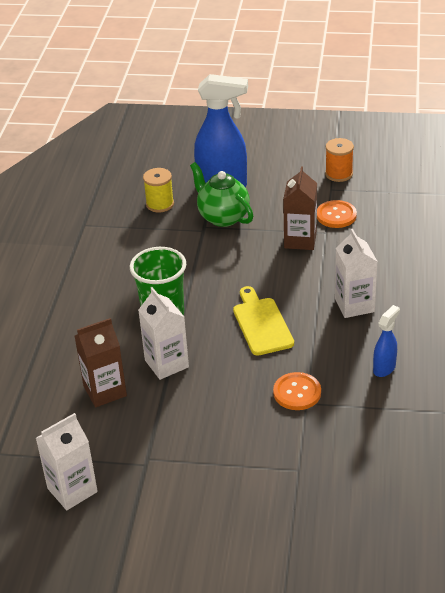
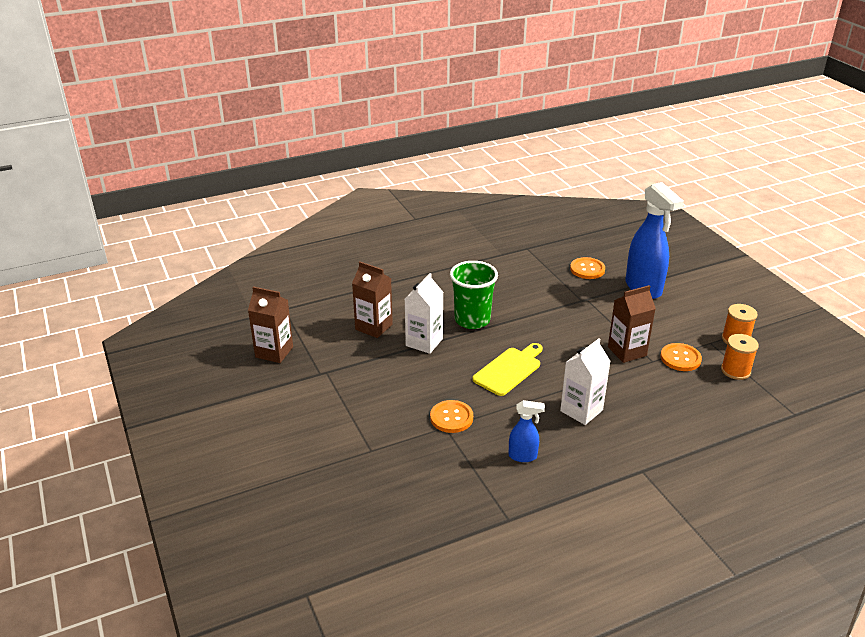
camera: 55 degrees right, 5 degrees down
(72, 490) = (274, 352): white carton -> brown carton
(160, 204) = (587, 269): yellow spool -> orange button
(223, 217) = (608, 303): green teapot -> none
(376, 195) = (735, 370): none -> orange spool

